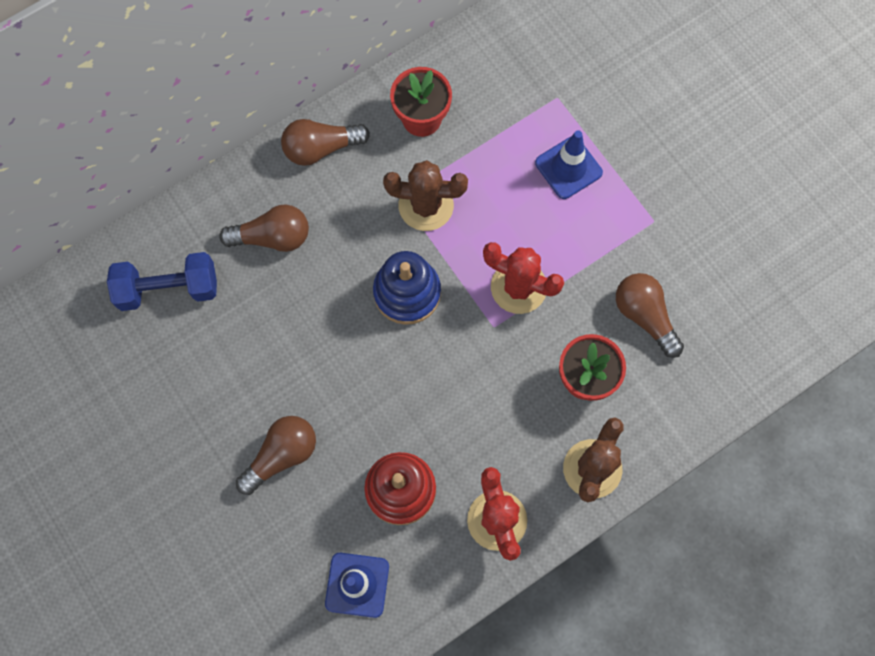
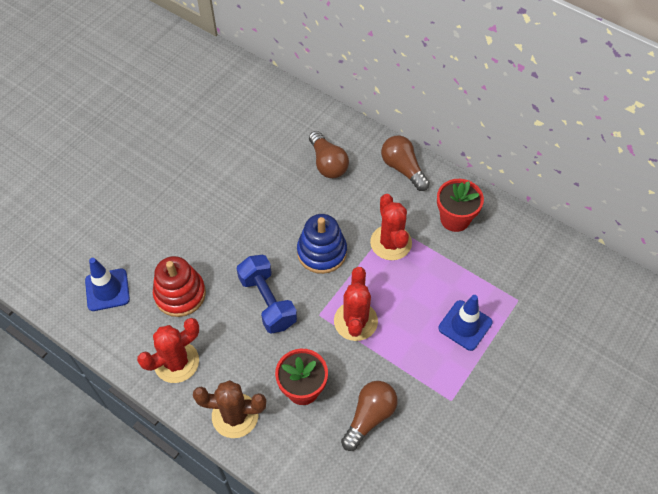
camera: 70 degrees right, 15 degrees down
(168, 289) = (269, 122): blue dumbbell -> blue dumbbell (267, 301)
(282, 455) = (181, 218): brown light bulb -> none
(426, 205) = (391, 243): brown cactus -> red cactus

